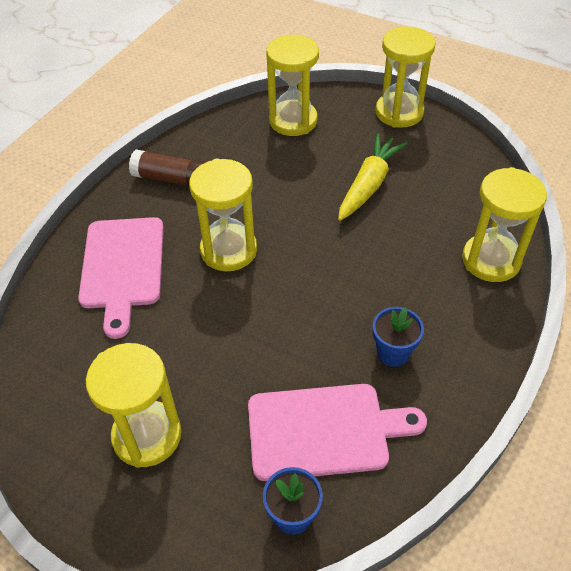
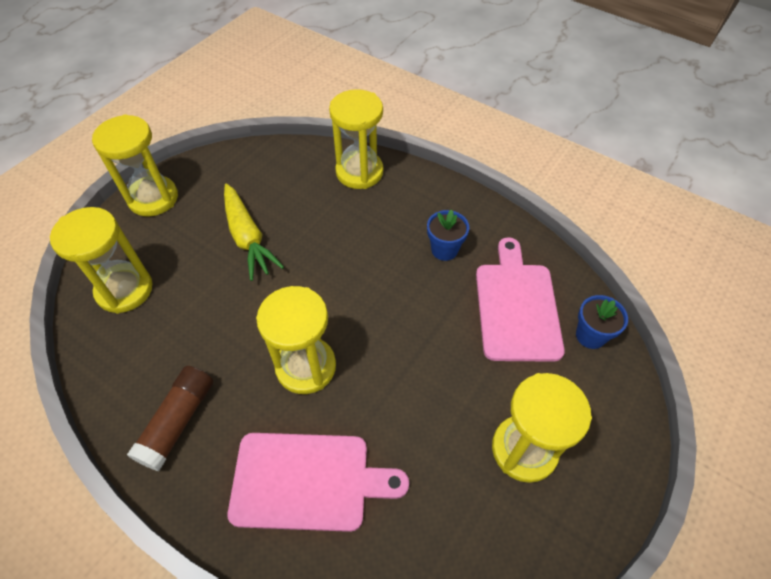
camera: 85 degrees left, 5 degrees up
(368, 185) = (248, 237): yellow carrot -> yellow carrot turned 150 degrees counterclockwise

